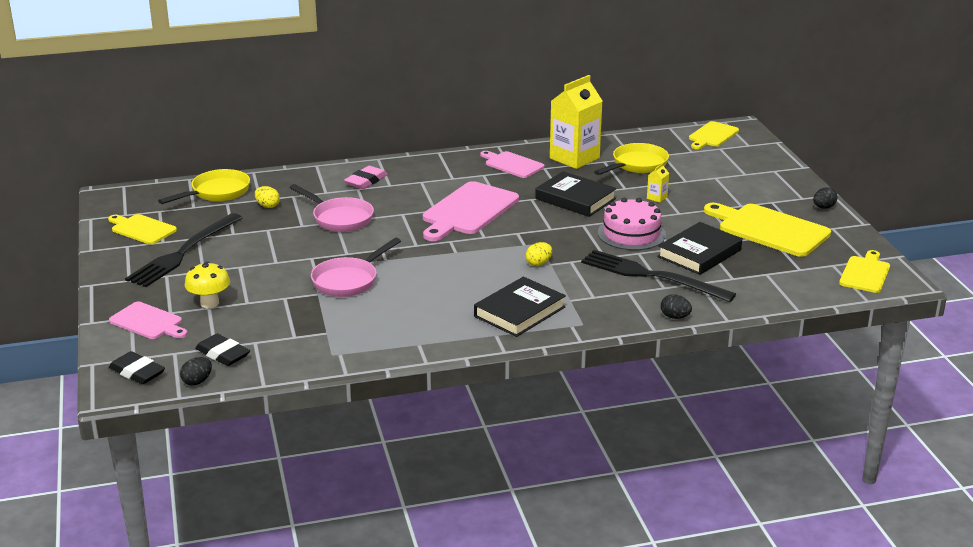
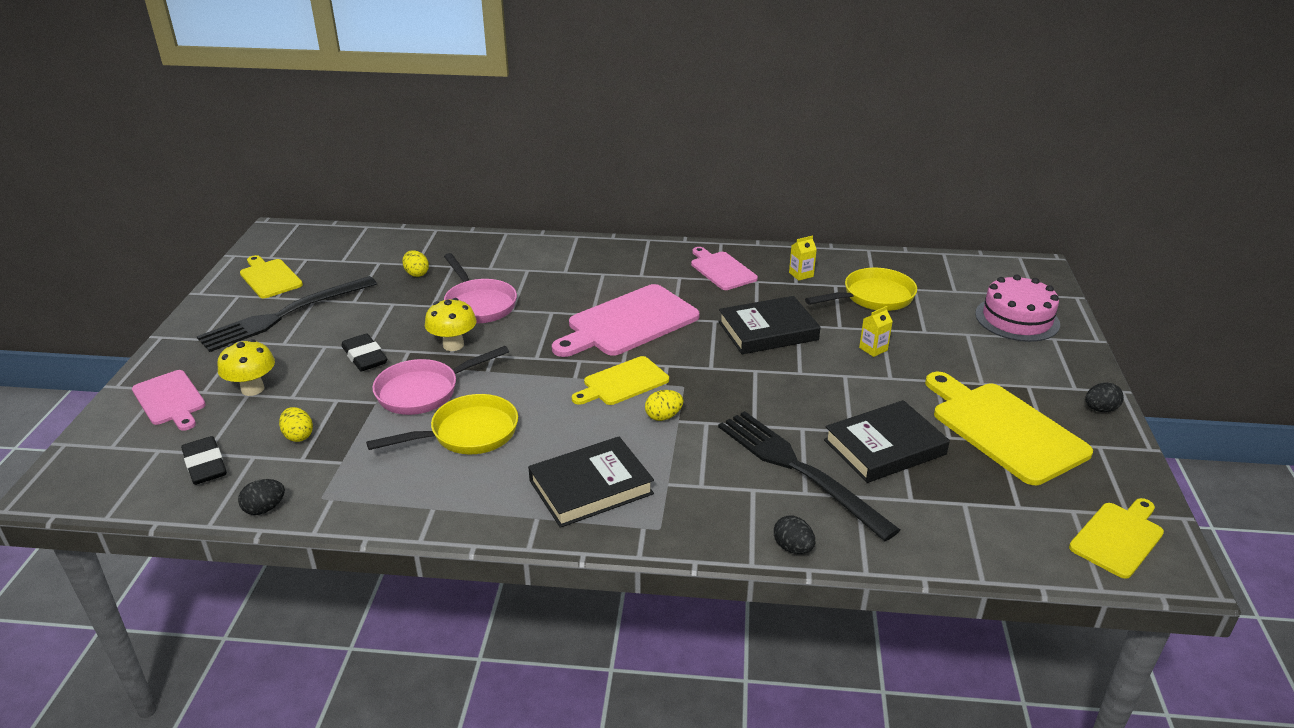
camera: 20 degrees right, 5 degrees up
(137, 372) = (96, 468): black eraser -> black eraser (364, 357)
(197, 381) = (144, 499): black egg -> black egg (264, 509)
(217, 192) = (379, 247): yellow pan -> yellow pan (467, 434)
(277, 324) = (298, 436): none -> yellow egg
(344, 248) = (453, 345): none -> yellow mushroom
(366, 181) = (543, 262): pink eraser -> none
(574, 158) = (801, 274): yellow carton -> yellow carton, size x0.40
(575, 199) = (768, 331): black book -> black book turned 75 degrees counterclockwise
(631, 234) = (809, 396): pink cake -> pink cake (1017, 319)
(712, 135) = (993, 273): yellow cutting board -> yellow cutting board (623, 382)

